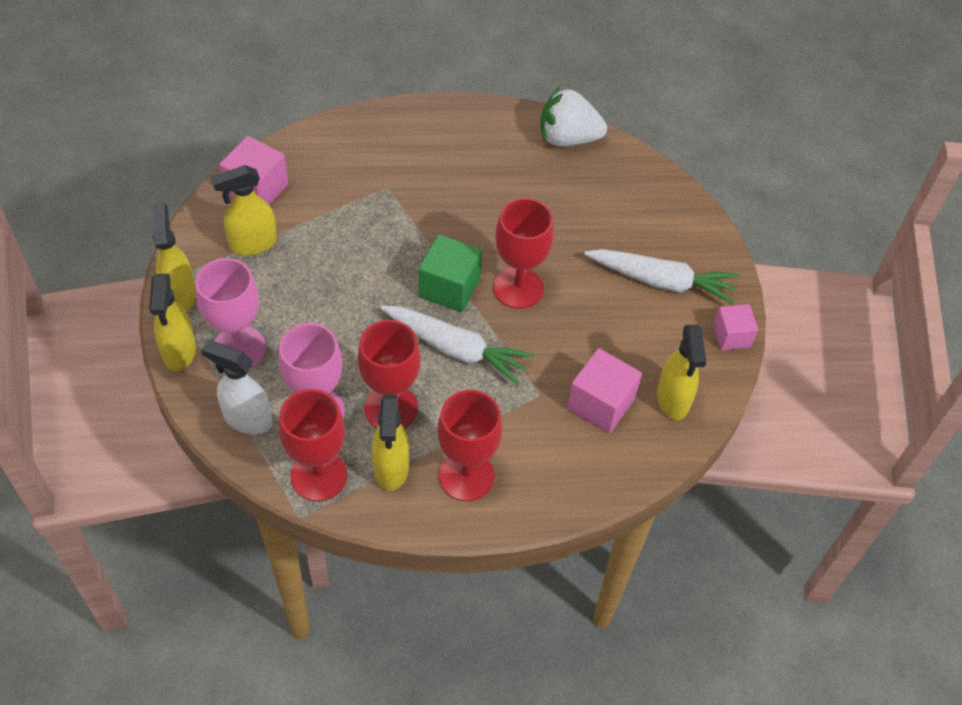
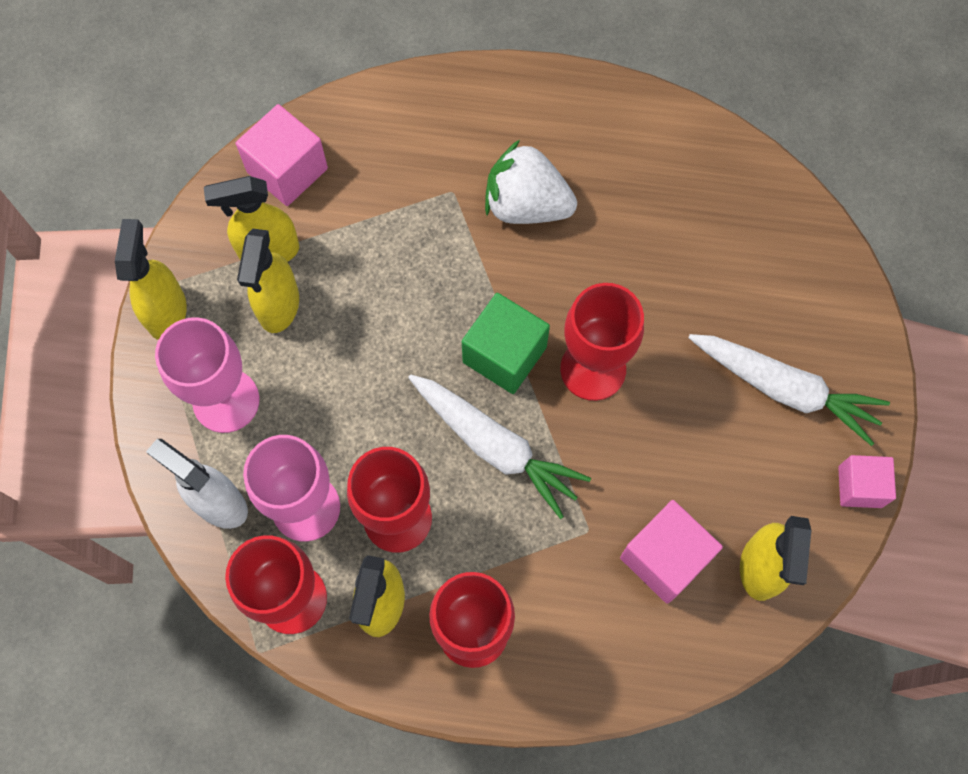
camera: 15 degrees right, 15 degrees up
(179, 352) = (153, 394): yellow spray bottle -> yellow spray bottle (279, 306)
(568, 138) = (705, 150): white strawberry -> white strawberry (526, 205)

